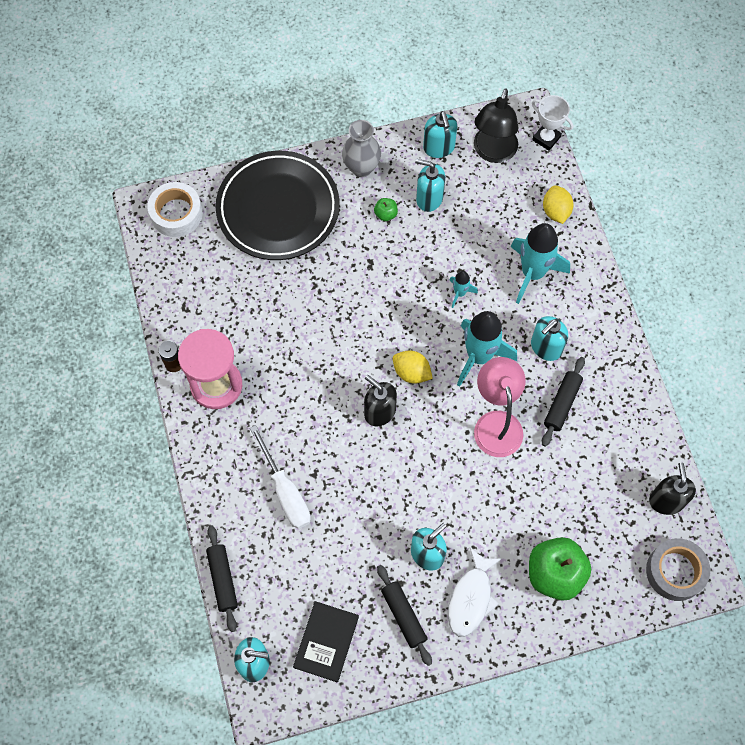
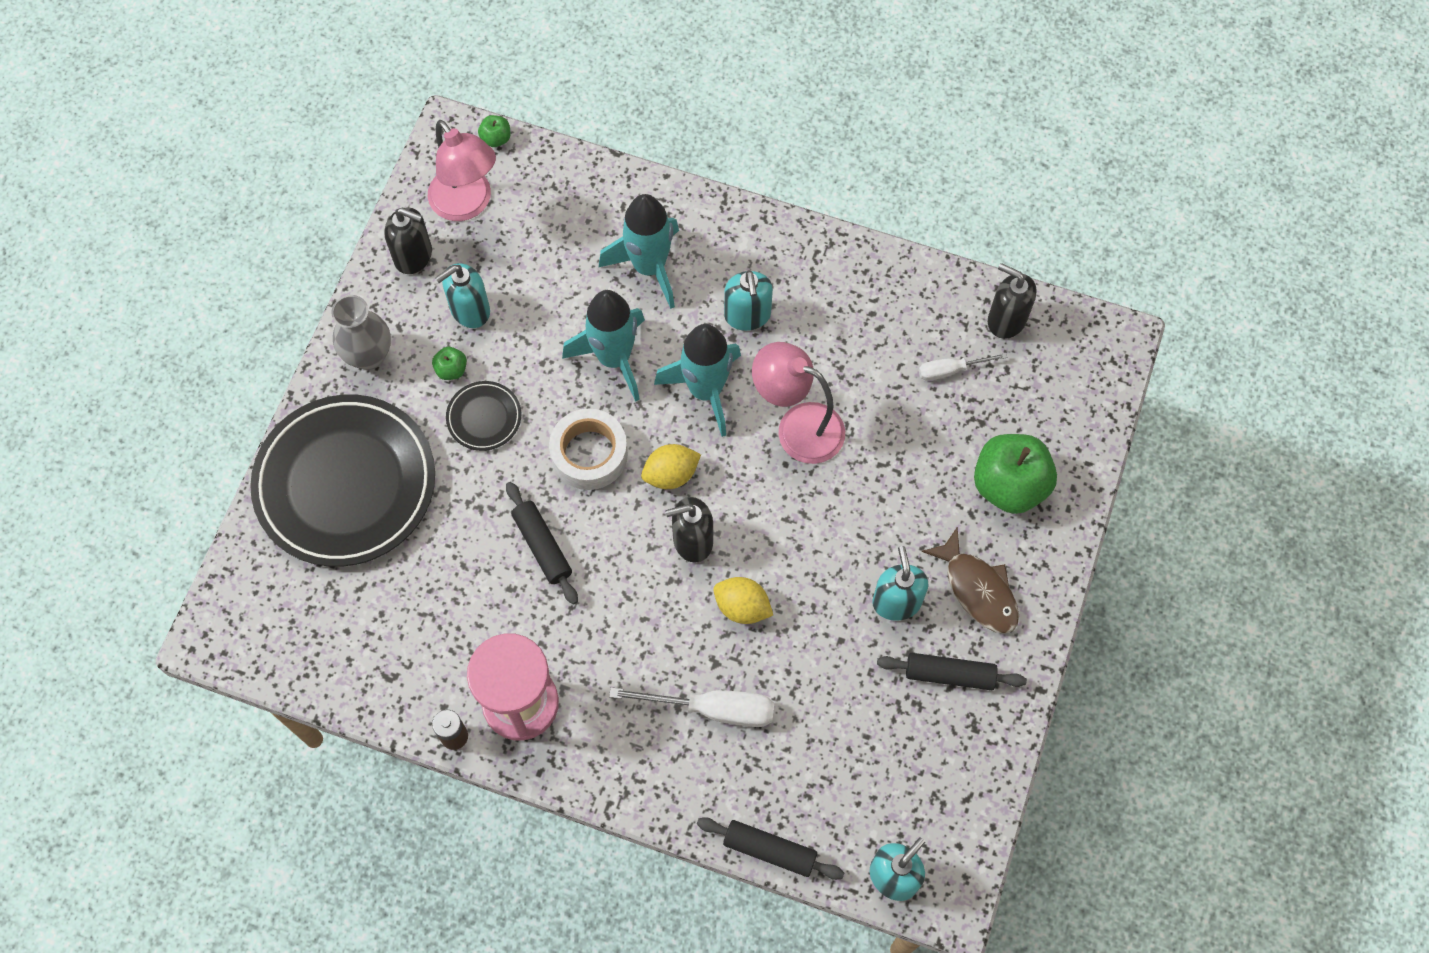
camera: 55 degrees left, 0 degrees up
(176, 214) = (253, 606): white tape -> white tape (589, 454)
(326, 642) = (922, 779): black book -> none
(370, 250) = (484, 417): none -> black plate
(439, 148) = (413, 256): turquoise soap dispenser -> black soap dispenser
(460, 293) = (614, 358): turquoise rocket -> turquoise rocket, size x2.08
(471, 598) = (978, 589): white fish -> brown fish
(493, 152) = (467, 204): black lamp -> pink lamp
(546, 138) = (496, 138): white trophy -> green apple
(555, 211) = (593, 192): yellow lemon -> yellow lemon (742, 607)
(562, 404) = (825, 345): black rolling pin -> black rolling pin (542, 546)
(604, 489) = (951, 370): none -> white screwdriver
(675, 571) = (1087, 365): grey tape -> none

